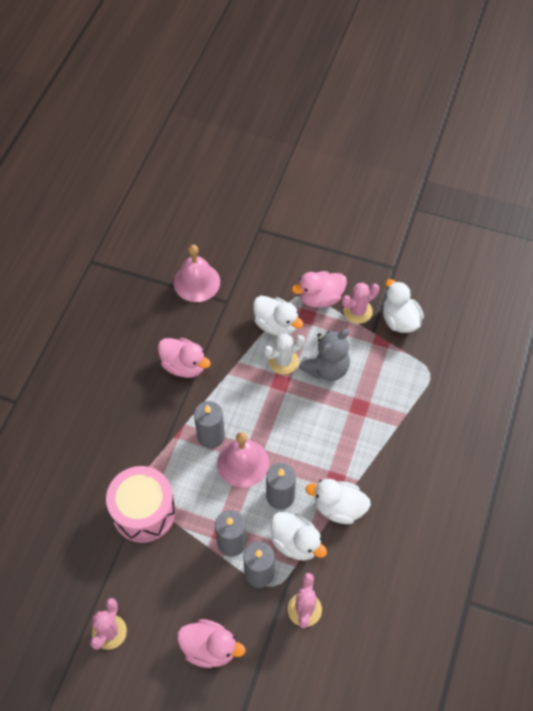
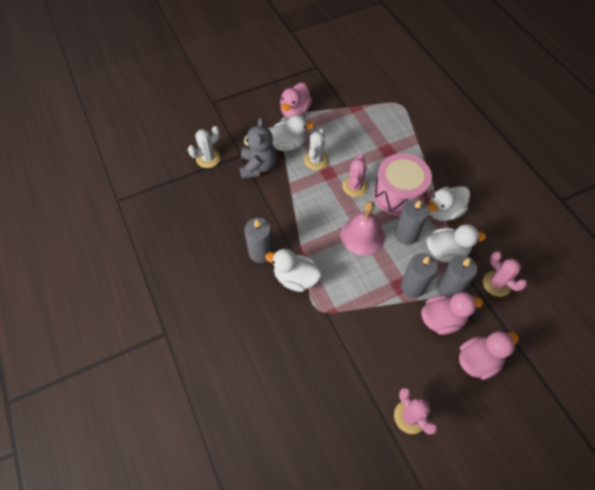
camera: 45 degrees left, 0 degrees up
(144, 511) = (339, 320): pink drum -> pink drum (398, 195)
(184, 366) = (258, 211): pink duck -> pink duck (442, 319)
(197, 282) = (208, 158): pink bell -> white cactus
(211, 436) = (325, 237): grey candle -> grey candle (260, 252)
(326, 368) = (344, 145): grey teddy bear -> grey teddy bear (258, 167)
(357, 311) = (324, 102): pink cactus -> pink cactus (355, 186)
(399, 320) = (352, 90): white duck -> white duck (295, 278)

